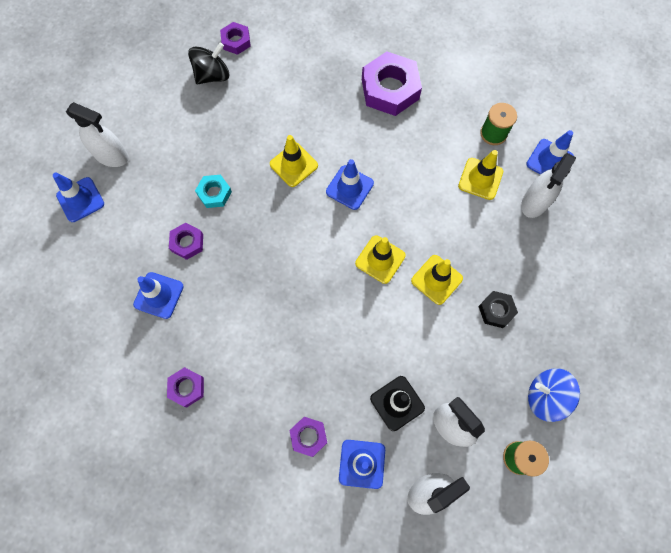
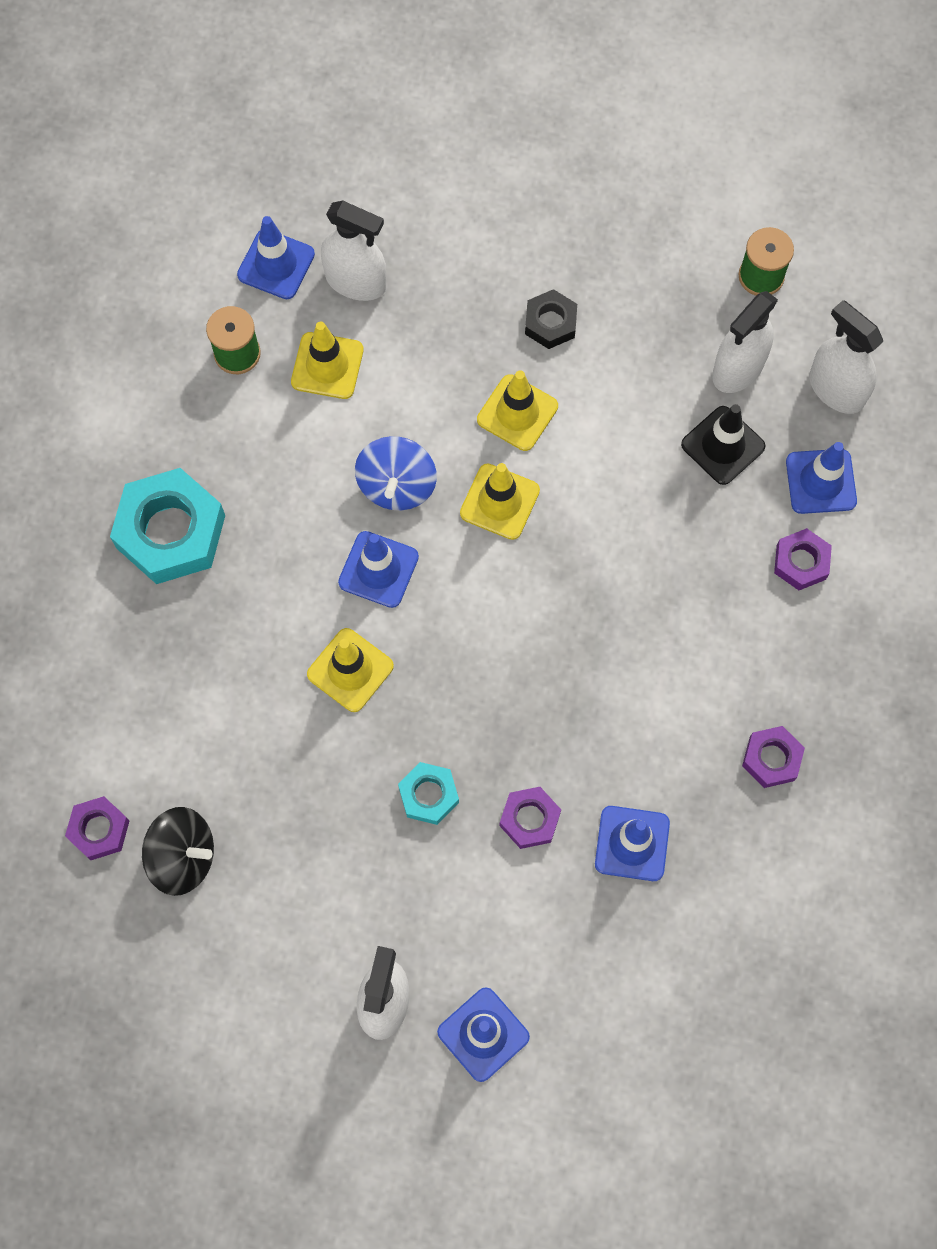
camera: 100 degrees left, 0 degrees up
(212, 75) = (183, 857): black spinning top -> black spinning top turned 150 degrees clockwise
(390, 89) = (171, 532): purple nut -> turquoise nut
(545, 396) = (667, 247): blue spinning top -> blue spinning top (397, 485)

